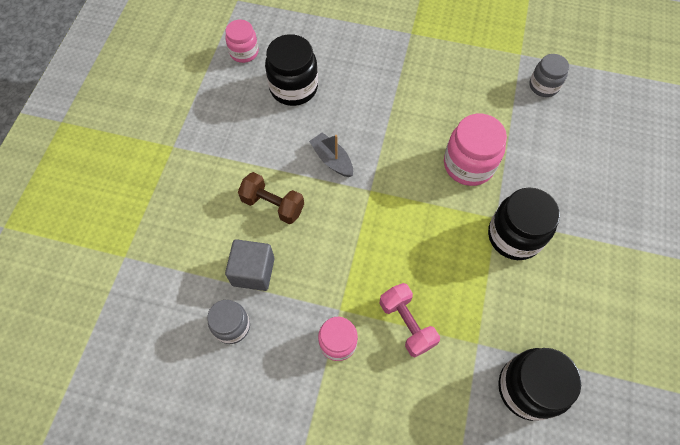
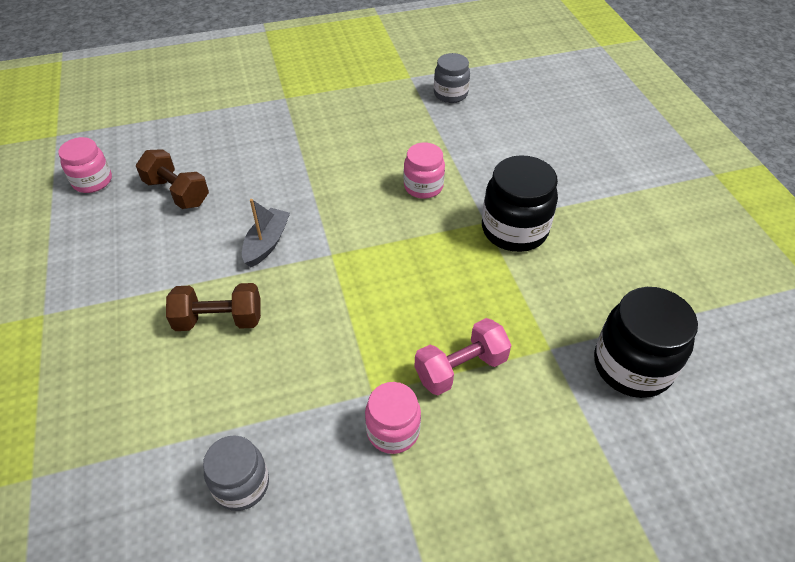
camera: 30 degrees left, 15 degrees down
(253, 271) = (235, 405): grey cube -> none
(293, 87) = (177, 192): black jar -> brown dumbbell
(332, 159) = (267, 243): grey boat -> grey boat turned 90 degrees clockwise
(406, 324) = (460, 368): pink dumbbell -> pink dumbbell turned 60 degrees counterclockwise
(468, 164) = (423, 186): pink jar -> pink jar, size x0.63

